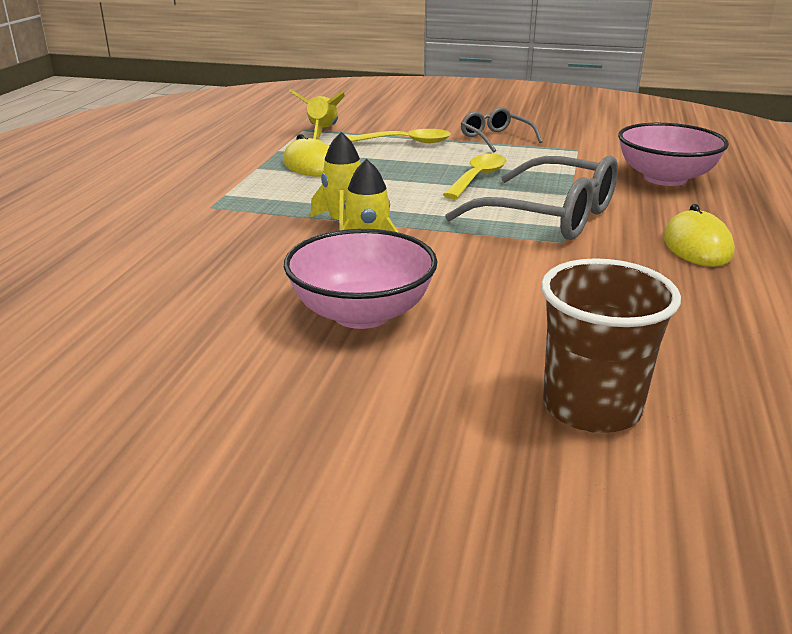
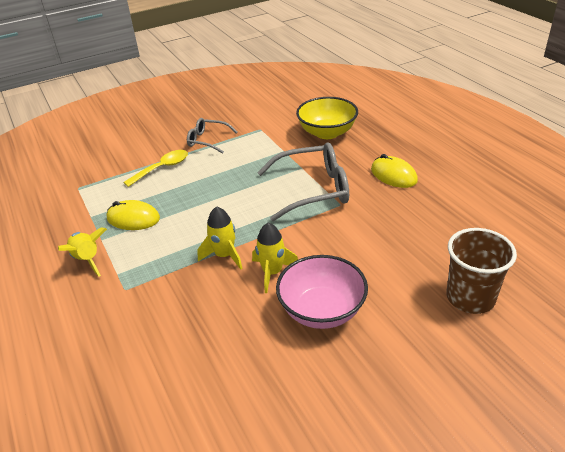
camera: 40 degrees left, 10 degrees up
(322, 131) = (94, 184): yellow rocket -> yellow rocket (87, 259)
(478, 178) = (242, 179): yellow spoon -> none
(665, 178) = (327, 133): pink bowl -> yellow bowl

